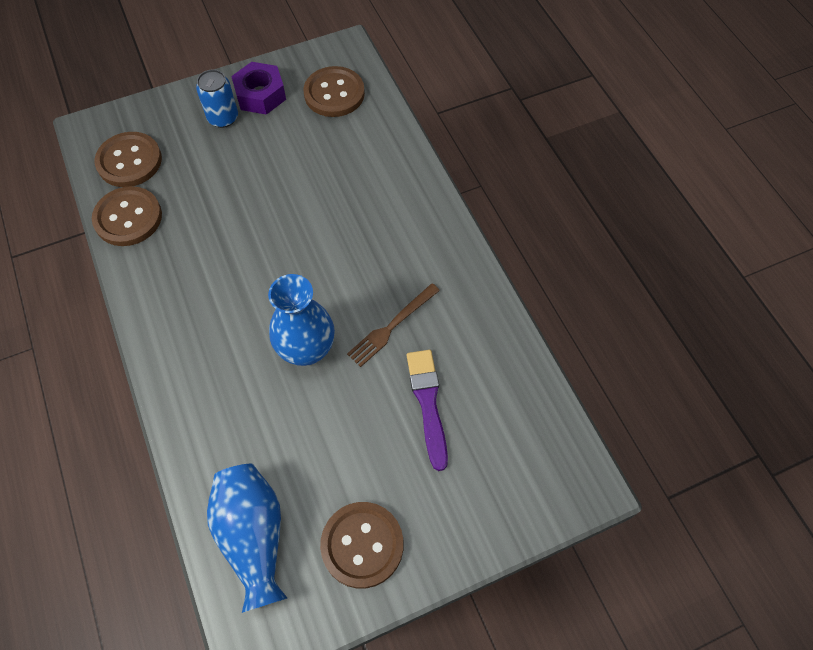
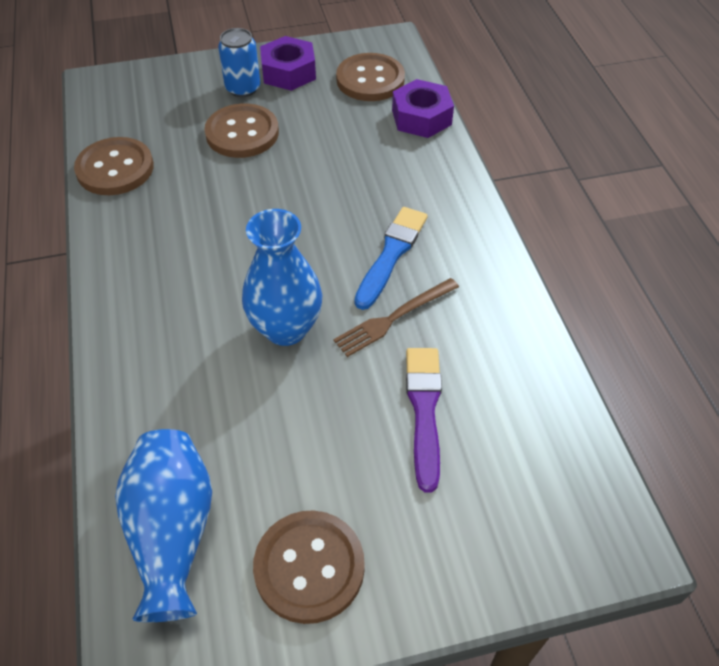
camera: 10 degrees right, 10 degrees down
(129, 161) = (131, 116): brown button -> brown button (242, 133)
(380, 268) = (391, 254): none -> blue brush
(385, 128) = (421, 117): none -> purple nut

